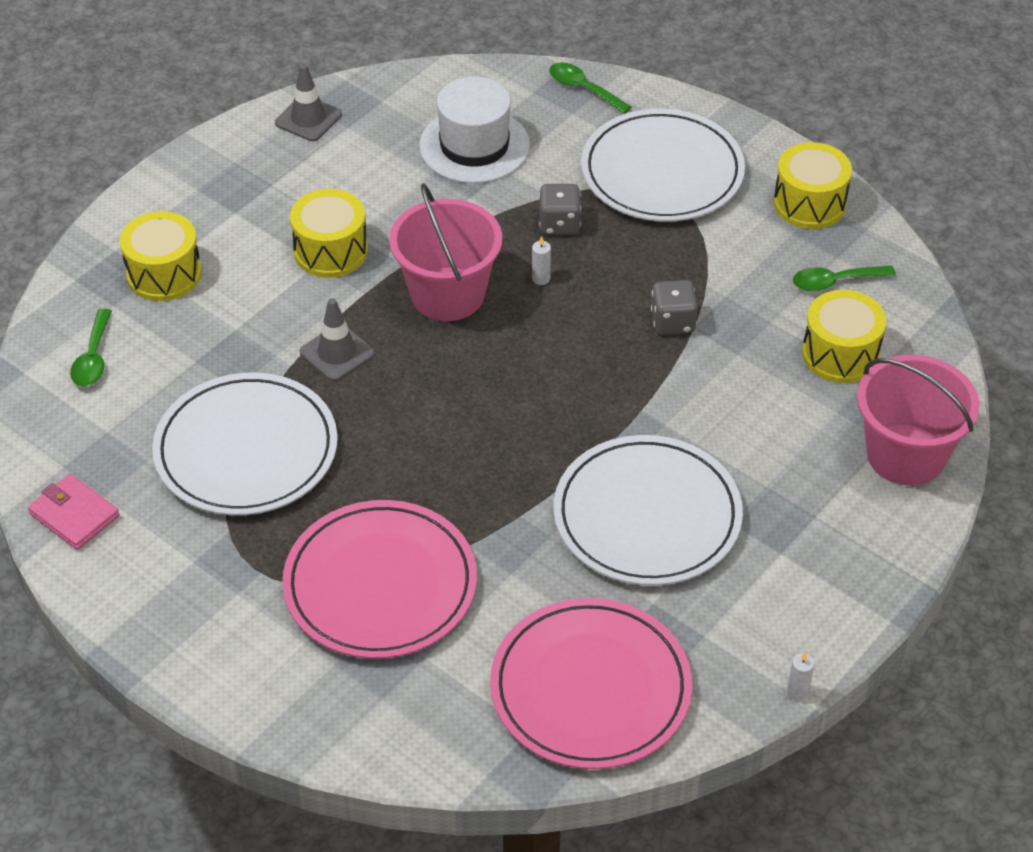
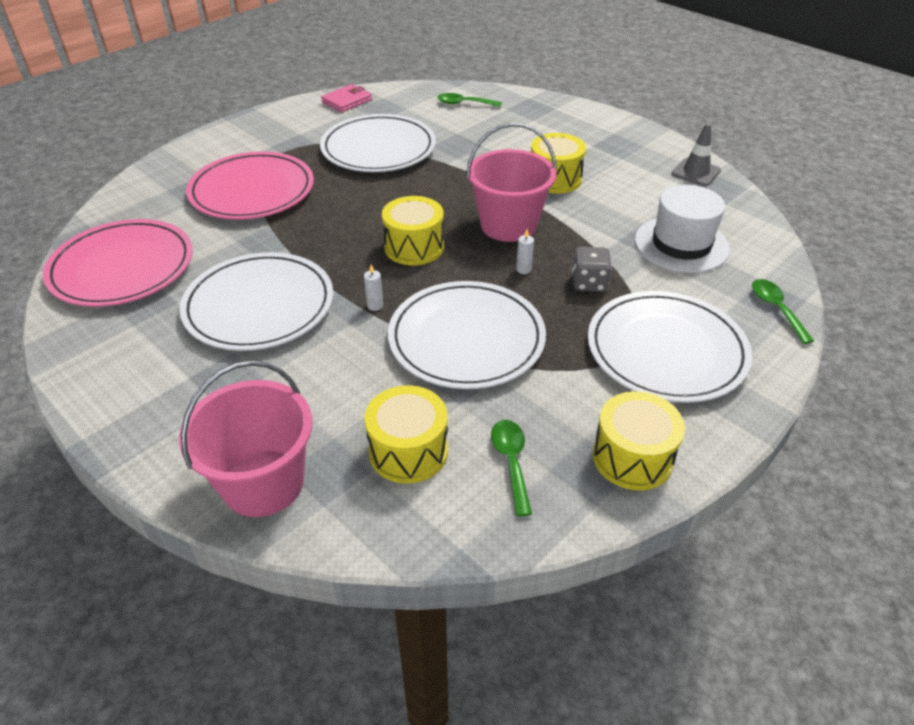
camera: 95 degrees right, 5 degrees down
(164, 274) = (533, 123): yellow drum -> yellow drum (414, 247)
(337, 353) = (455, 180): grey traffic cone -> none
(583, 88) = (776, 309): green spoon -> green spoon turned 60 degrees counterclockwise
(673, 322) = (466, 339): grey dice -> white plate
(797, 691) = (51, 369): white candle -> white candle (375, 306)

